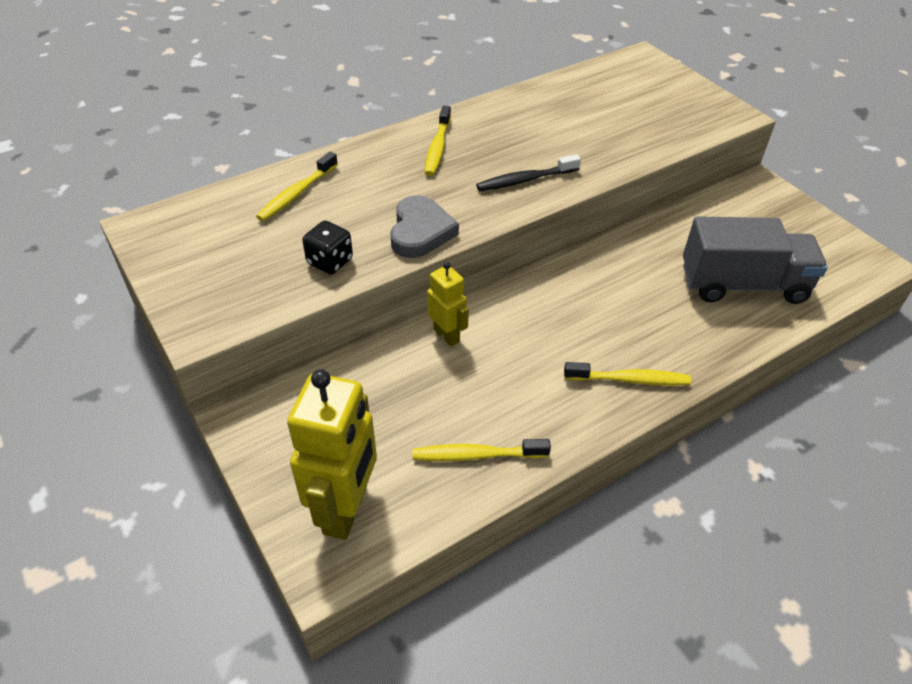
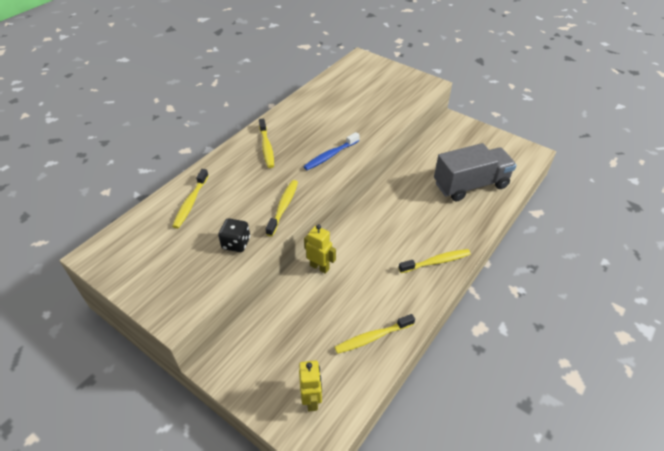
camera: 20 degrees left, 0 degrees up
(346, 509) = (312, 400): yellow robot -> yellow robot, size x0.56
(420, 231) = (283, 207): grey heart -> yellow toothbrush
(525, 180) = (330, 155): black toothbrush -> blue toothbrush

